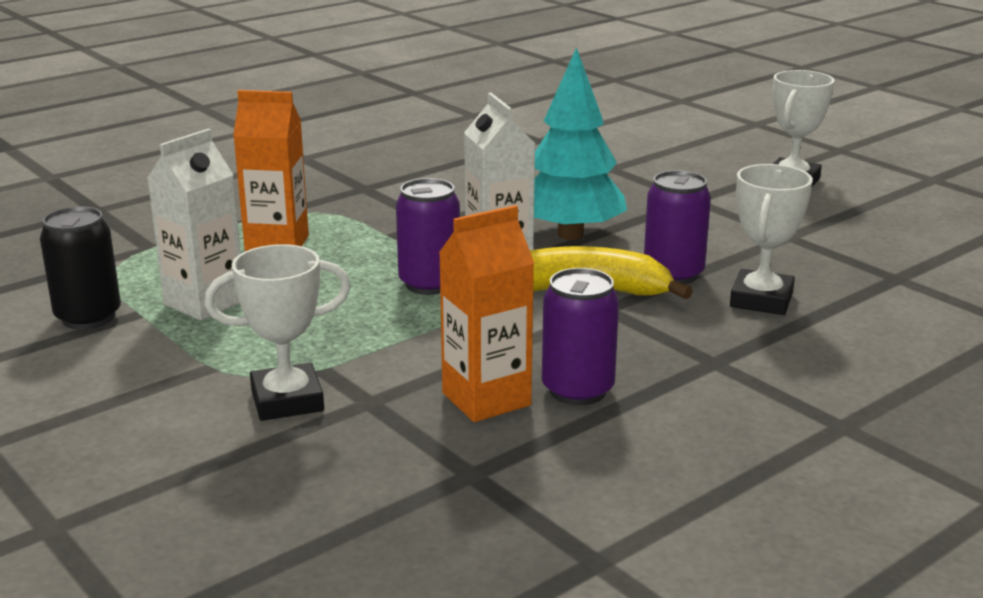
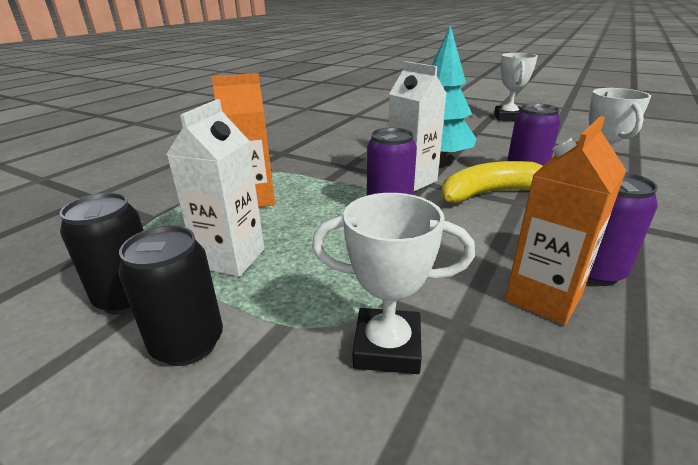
camera: 20 degrees left, 5 degrees up
(119, 362) = (188, 343): none -> black can
(287, 400) = (387, 347): white trophy -> white trophy turned 45 degrees clockwise

